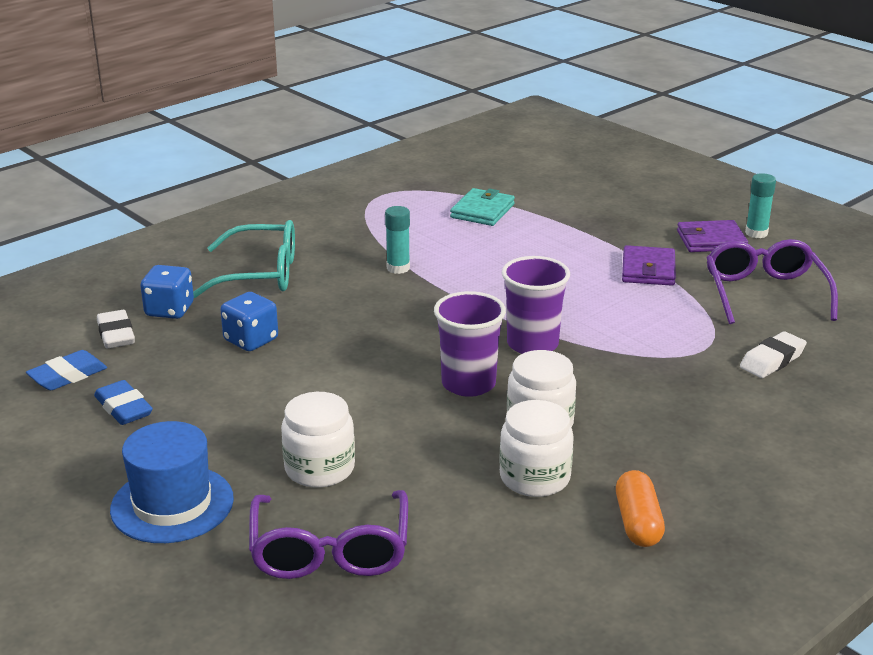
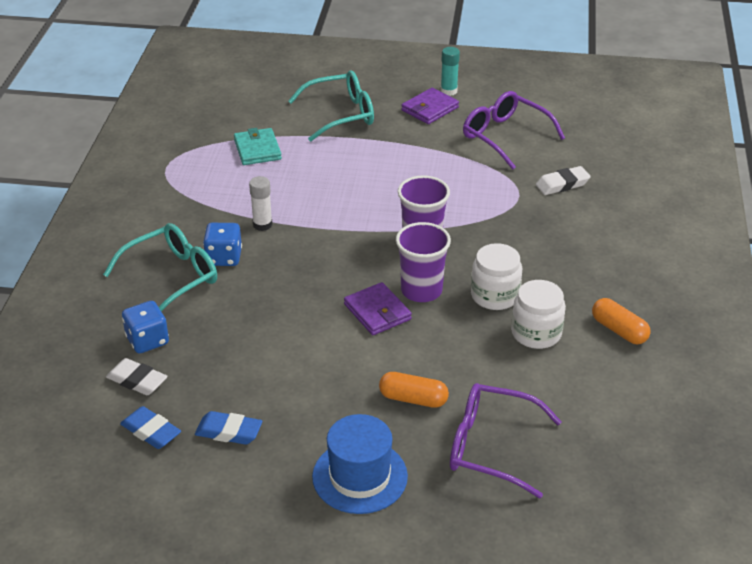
camera: 40 degrees left, 10 degrees up
(68, 376) = (151, 431): blue eraser -> blue eraser turned 60 degrees counterclockwise
(251, 340) = (241, 333): blue dice -> blue dice (224, 257)
(319, 468) = (413, 399): white jar -> orange capsule
(330, 551) = (490, 447): purple glasses -> purple glasses turned 150 degrees clockwise
(398, 268) = (262, 225): turquoise glue stick -> white glue stick
(607, 213) = (341, 114): none -> turquoise glasses
(648, 270) = (420, 150): purple wallet -> purple wallet (377, 312)
(772, 360) = (562, 184): white eraser -> white eraser turned 60 degrees clockwise

